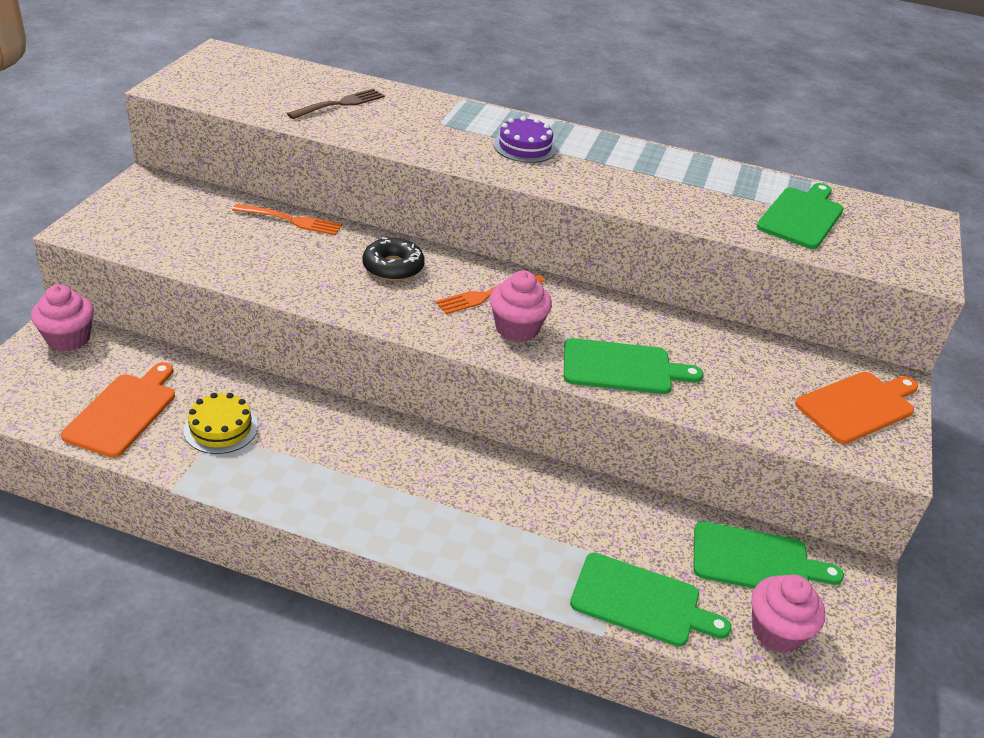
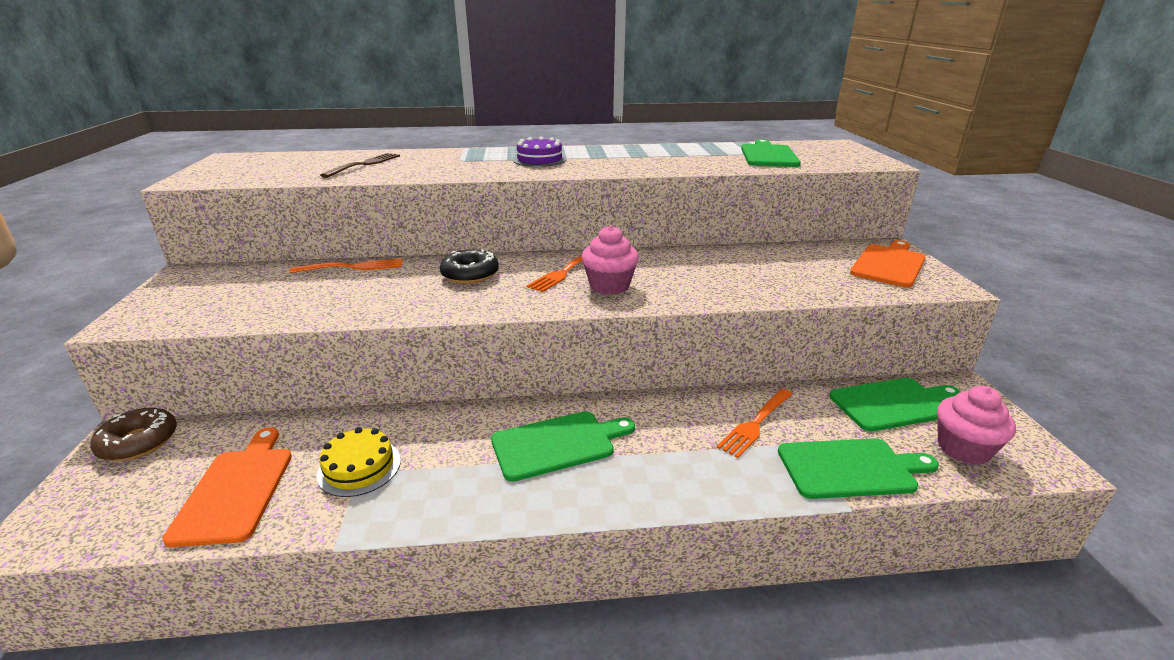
camera: 20 degrees left, 10 degrees down
(68, 339) = (139, 442): pink cupcake -> brown donut
(592, 524) = (756, 423): none -> orange fork
(622, 367) = (713, 287): green cutting board -> green cutting board (557, 444)

